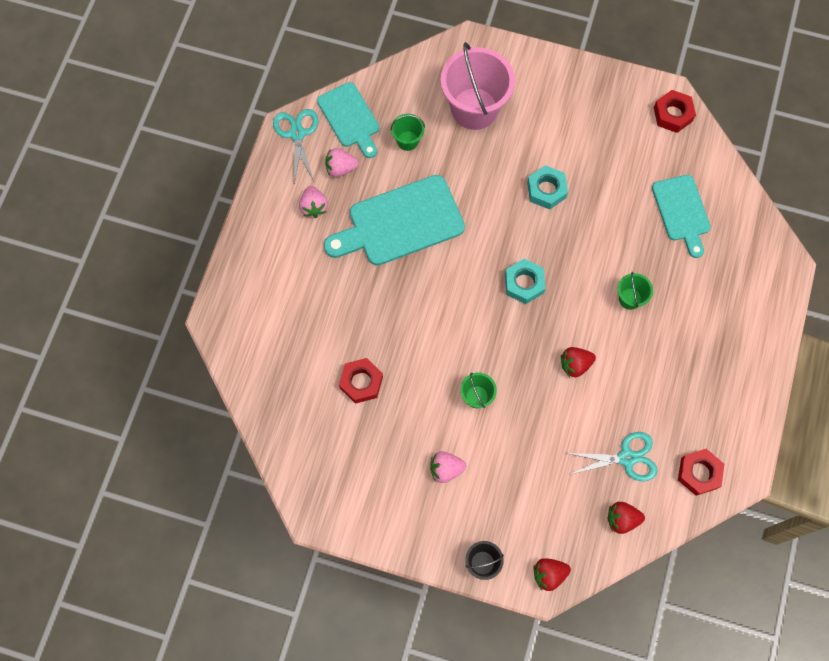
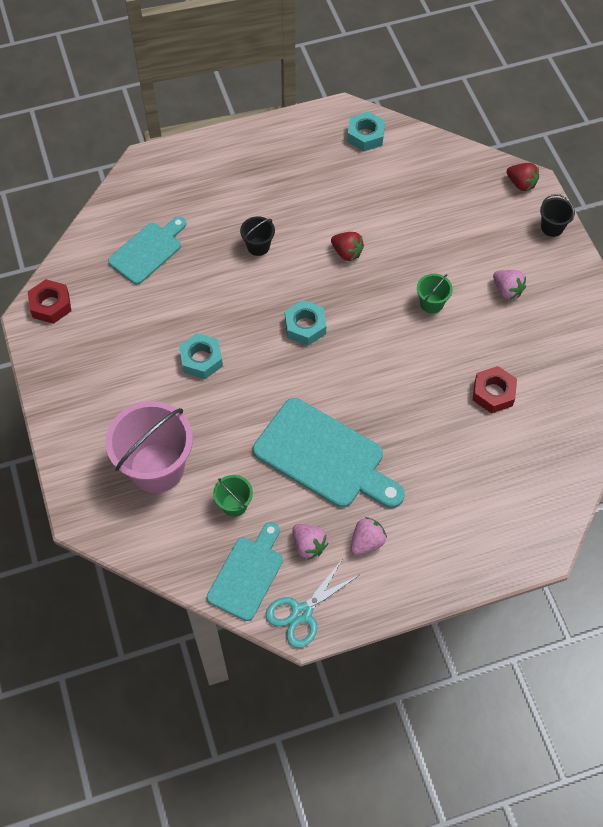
camera: 125 degrees left, 10 degrees down
(622, 519) = (441, 163): red strawberry -> none
(626, 458) = (393, 183): turquoise scissors -> none
(630, 298) = (258, 246): green bucket -> black bucket
(699, 473) = (365, 136): red nut -> turquoise nut

